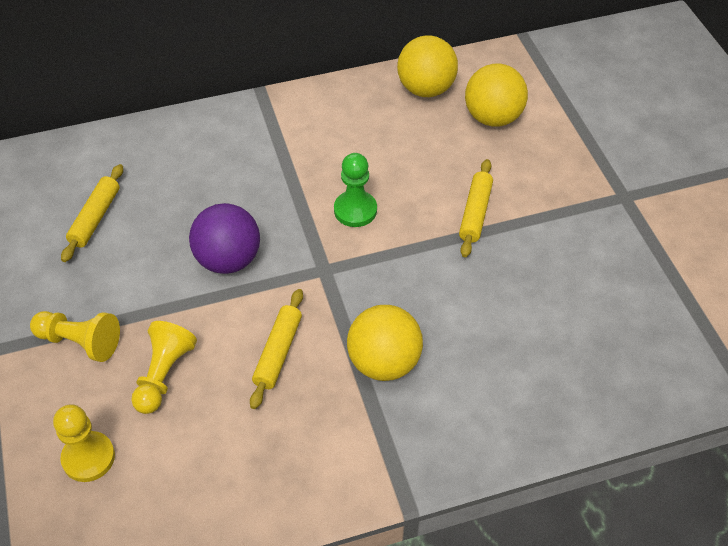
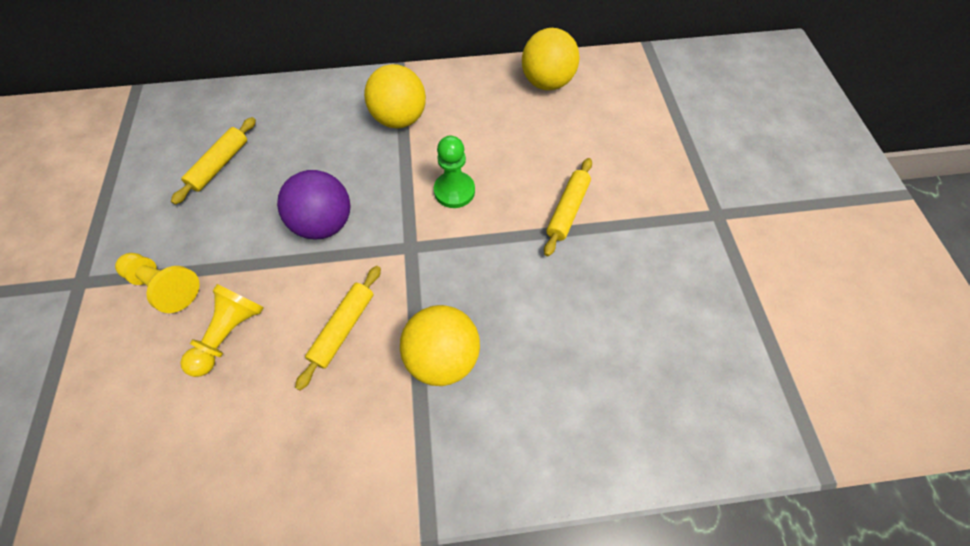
camera: 10 degrees right, 10 degrees up
(88, 458) = (131, 413): yellow pawn -> none
(493, 118) = (603, 117): yellow ball -> yellow ball (400, 119)

